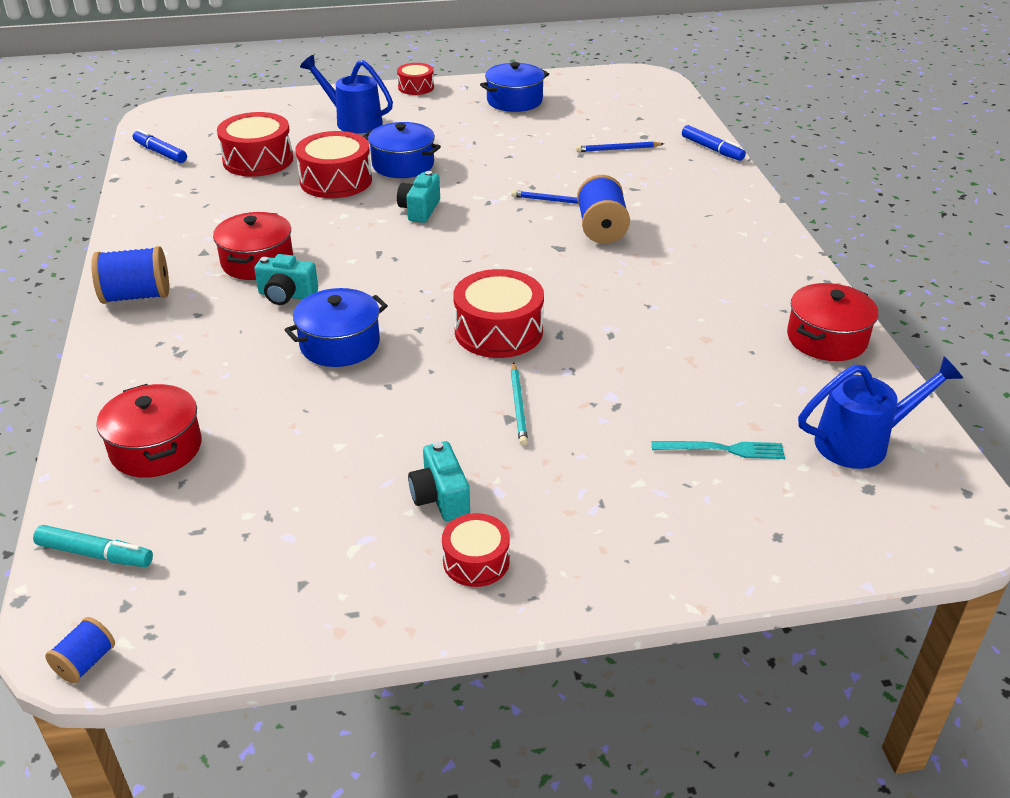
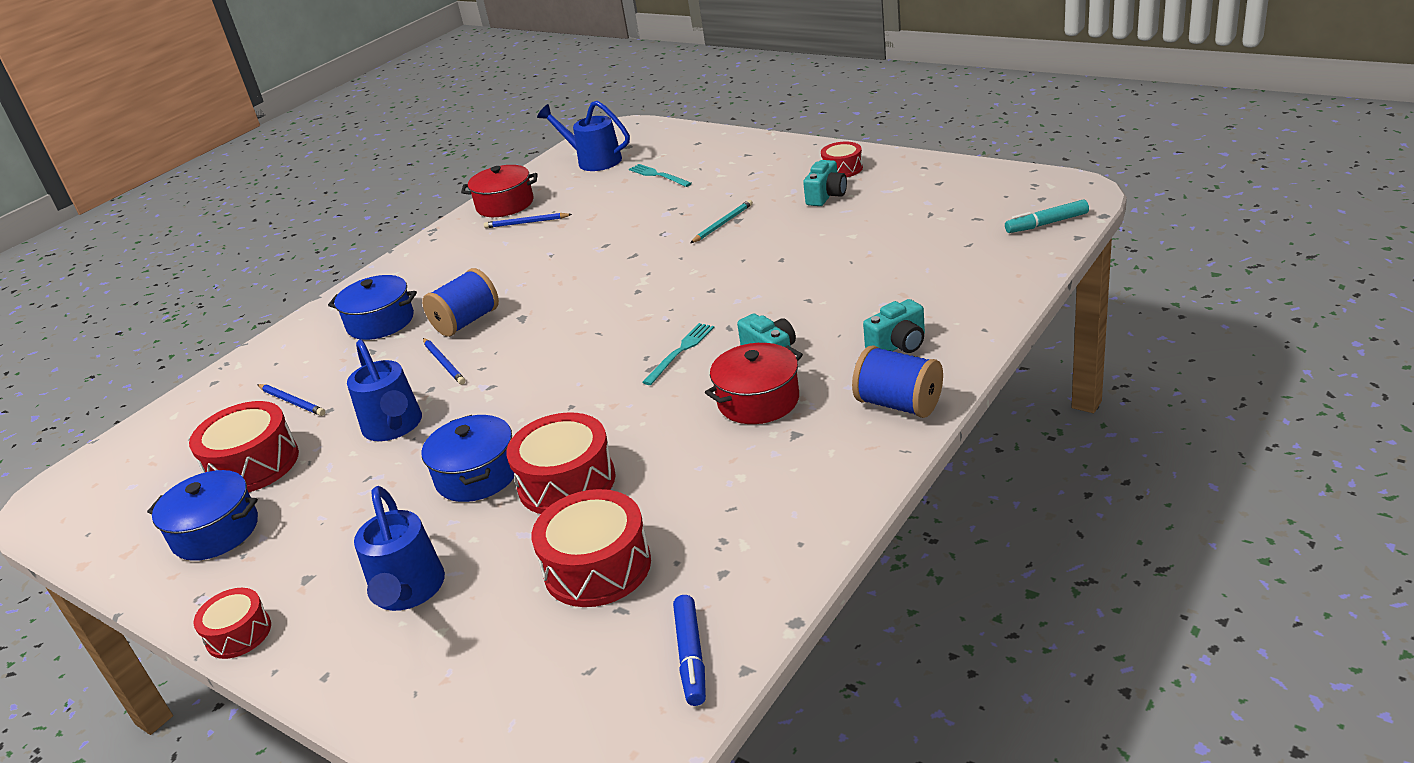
camera: 130 degrees left, 5 degrees down
(86, 662) = (1075, 183): blue spool -> none
(95, 554) = (1046, 223): turquoise marker -> turquoise marker turned 75 degrees counterclockwise
(156, 448) = (971, 268): red pot -> none
(340, 344) = (778, 297): blue pot -> blue pot (380, 322)
(370, 271) = (680, 352): none -> turquoise fork
(420, 210) = (553, 402): turquoise camera -> turquoise camera (898, 345)
(498, 331) = (664, 270): red drum -> red drum (253, 465)
(510, 163) = (394, 427): none -> blue watering can
(712, 149) = (239, 366): blue marker -> none
(750, 327) = (526, 223): none -> blue pencil

